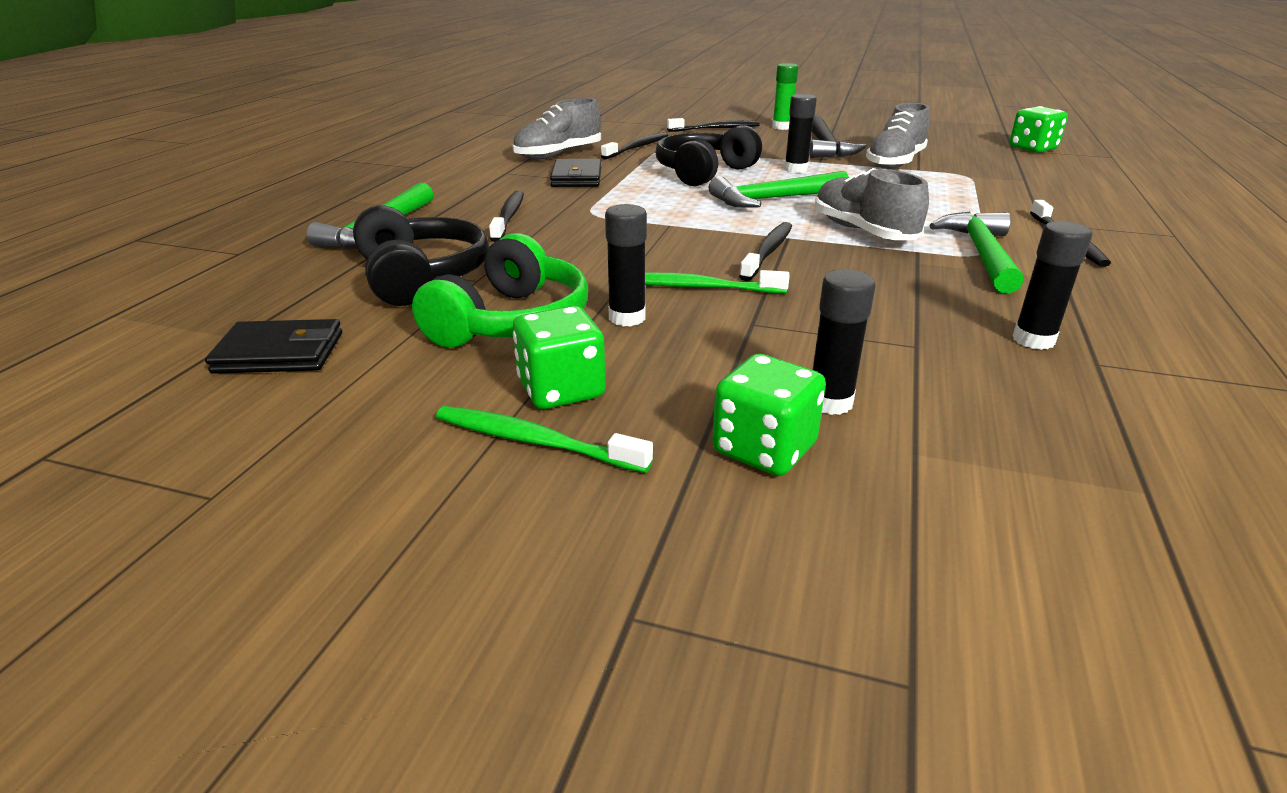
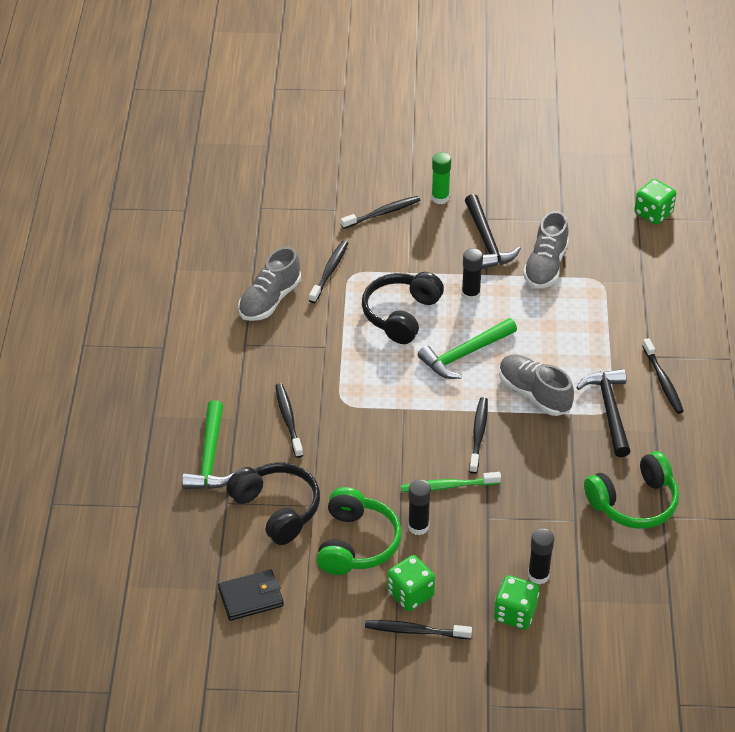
camera: 15 degrees left, 15 degrees up
(535, 441) = (415, 631): green toothbrush -> black toothbrush
(576, 178) = (306, 344): black wallet -> none
(981, 254) = (609, 410): green hammer -> black hammer
(1033, 340) = (634, 502): black glue stick -> green headphones

